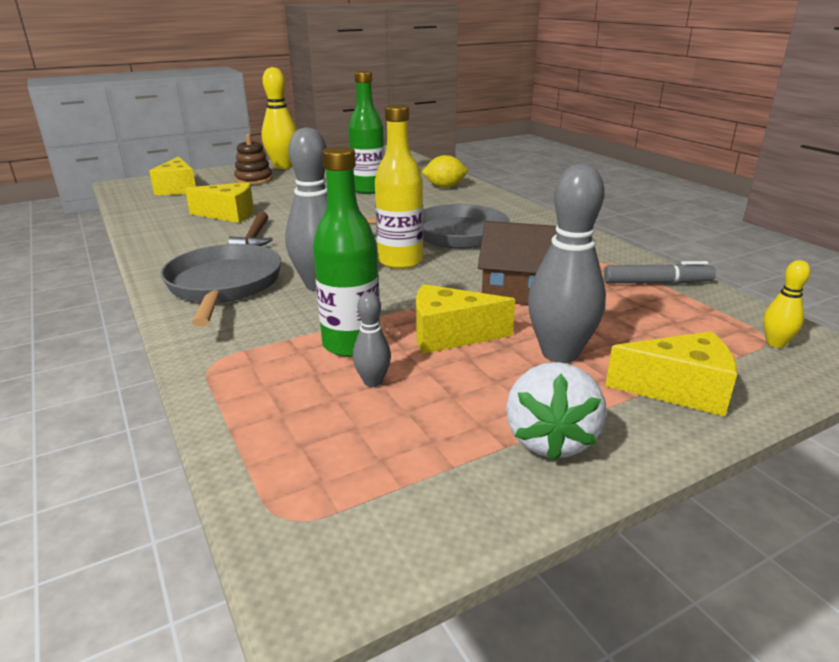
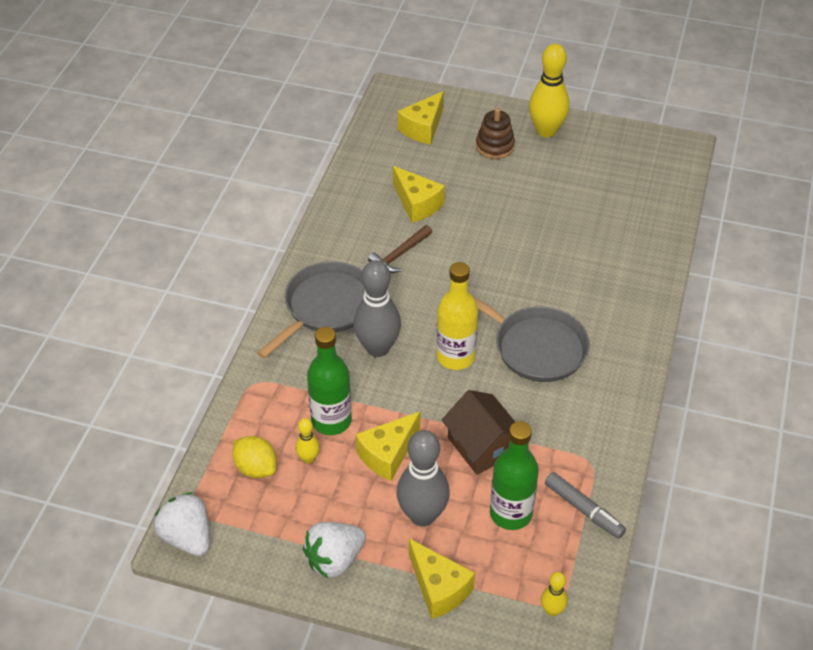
camera: 45 degrees right, 20 degrees up
(322, 560) = (187, 537): none -> white strawberry
(368, 190) = (563, 228): green bottle -> green bottle (511, 513)
(373, 381) = (308, 458): grey bowling pin -> yellow bowling pin
(444, 187) = (633, 265): yellow lemon -> yellow lemon (256, 468)
(450, 335) = (387, 454): yellow cheese -> yellow cheese turned 90 degrees counterclockwise

